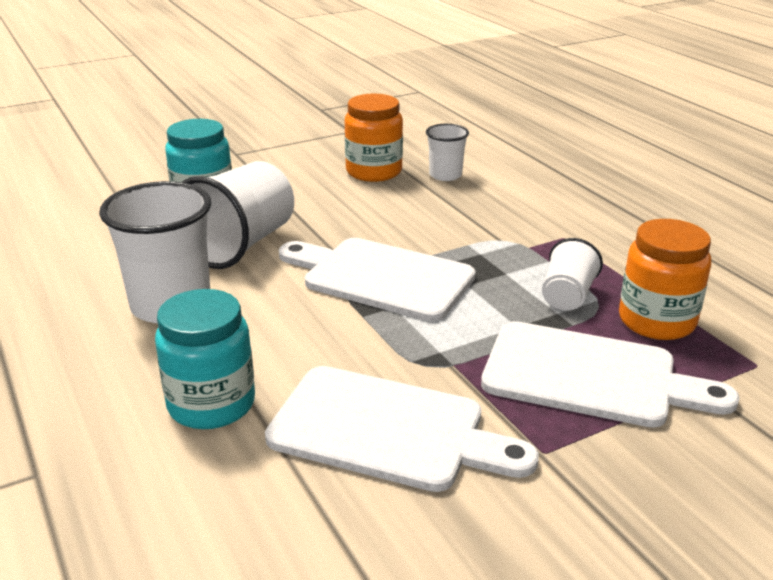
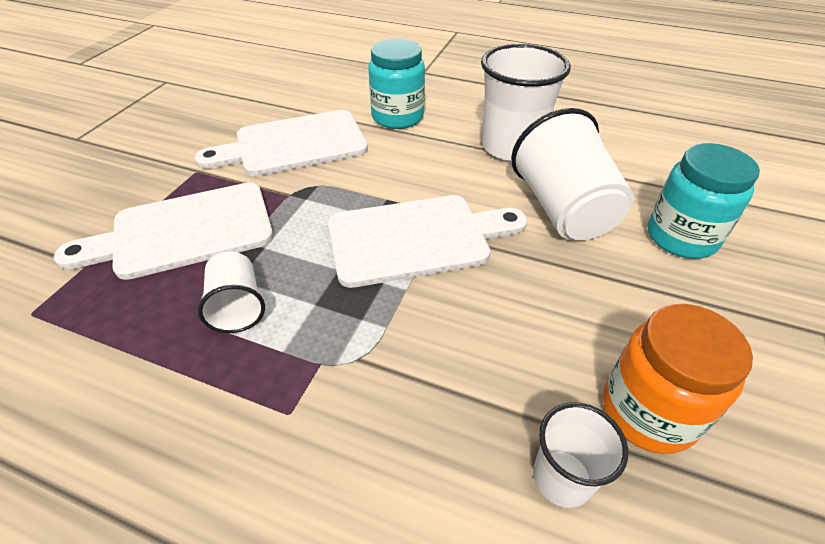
camera: 140 degrees right, 15 degrees up
(656, 321) = (135, 319): orange jar -> none

